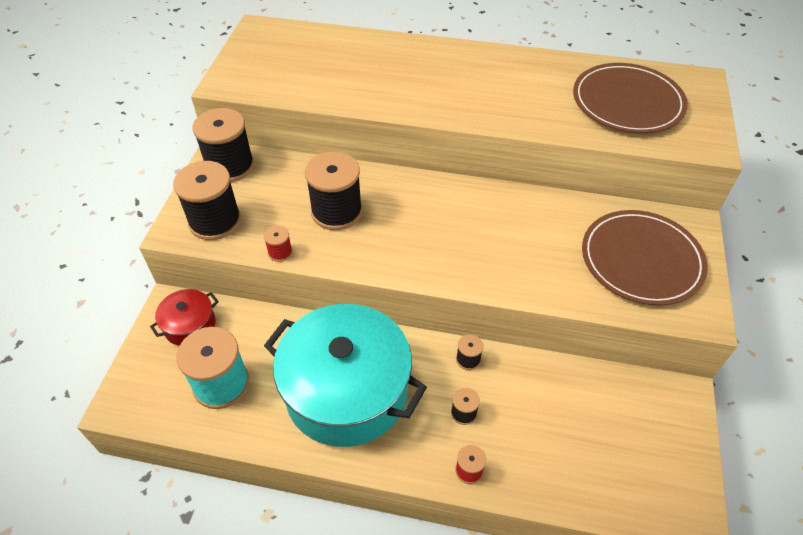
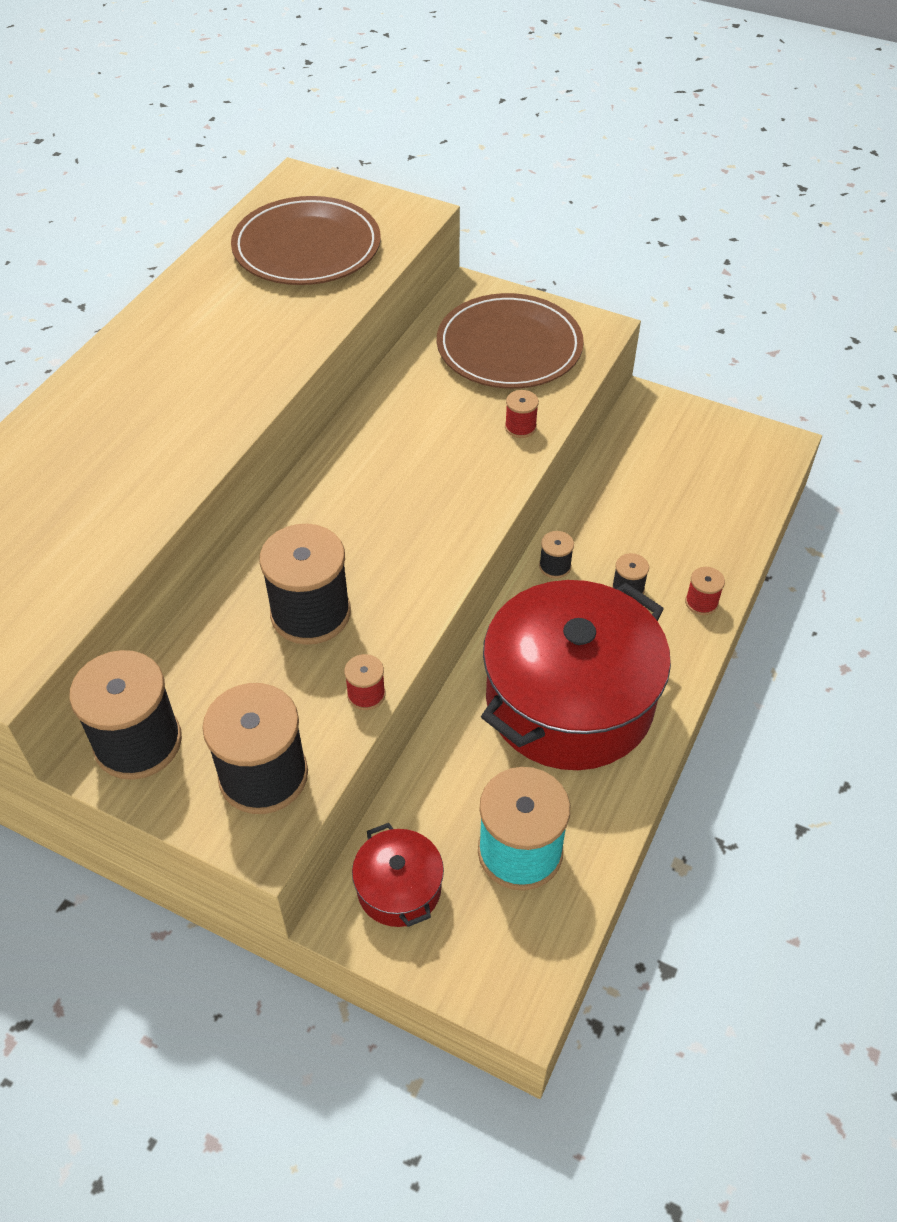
camera: 75 degrees left, 0 degrees up
(346, 391) = (569, 701): turquoise pot -> red pot
(553, 284) = (520, 427): none -> red spool

